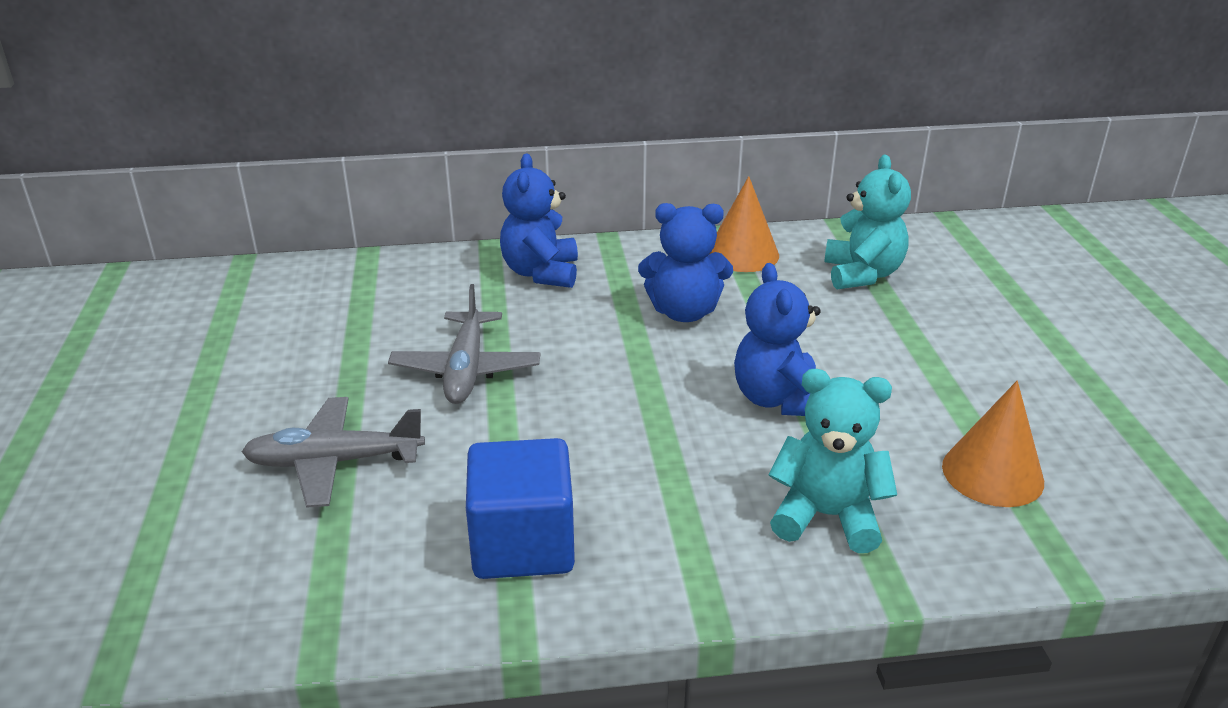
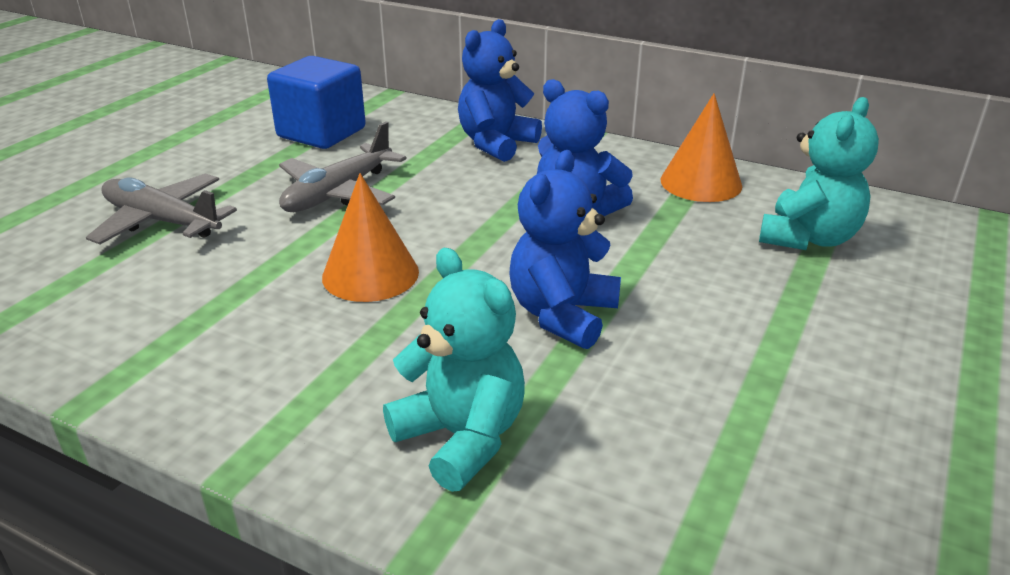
camera: 35 degrees right, 0 degrees up
(523, 544) = (190, 335): blue cube -> blue cube (321, 133)
(992, 473) = (701, 485): orange cone -> orange cone (370, 274)

